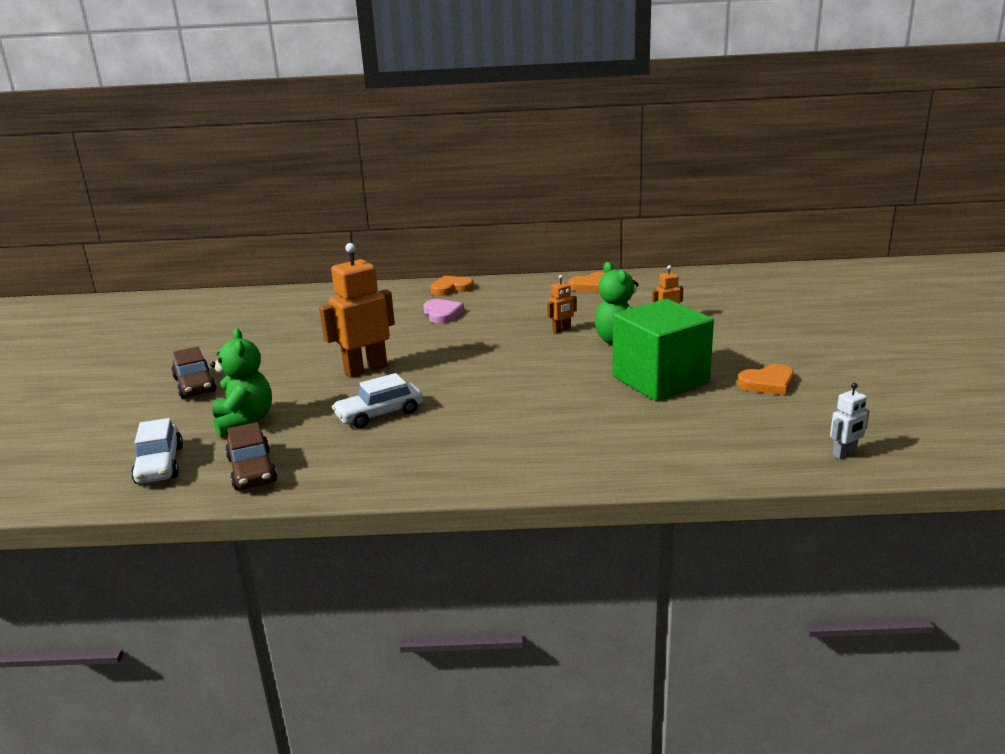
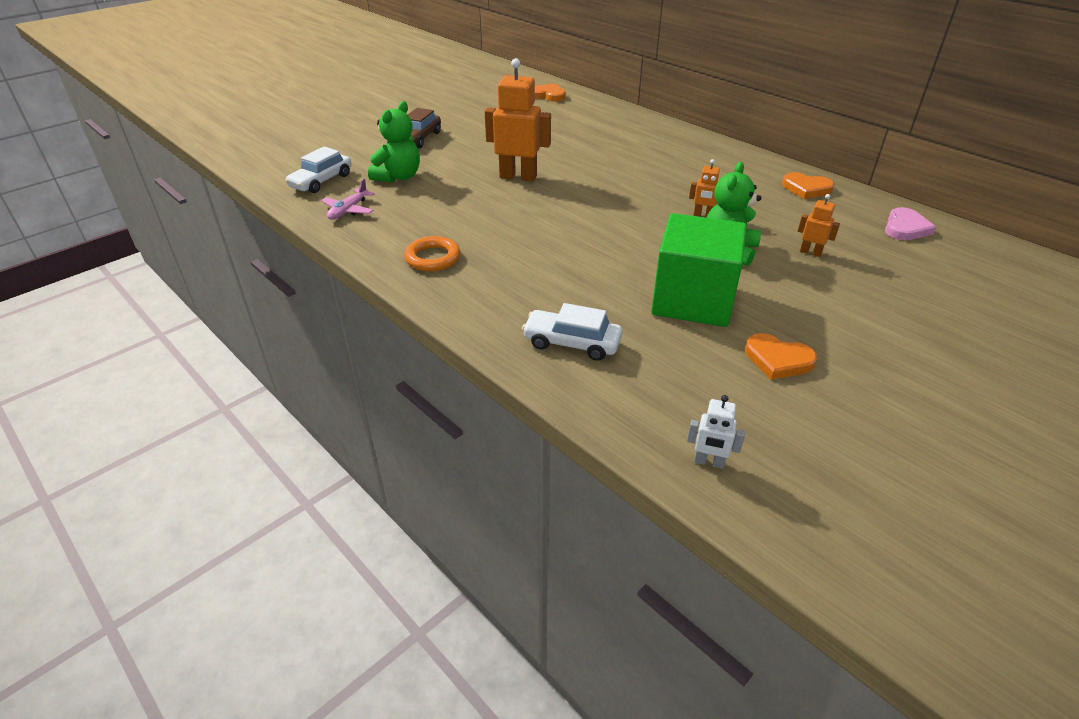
camera: 45 degrees right, 15 degrees up
(252, 470) = (348, 210): brown car -> pink plane
(379, 414) = (467, 213): white car -> white car (572, 343)
(422, 458) = (433, 258): none -> orange ring
(442, 314) = (643, 158): pink heart -> pink heart (905, 228)
(451, 288) = (689, 140): orange heart -> orange heart (548, 95)

